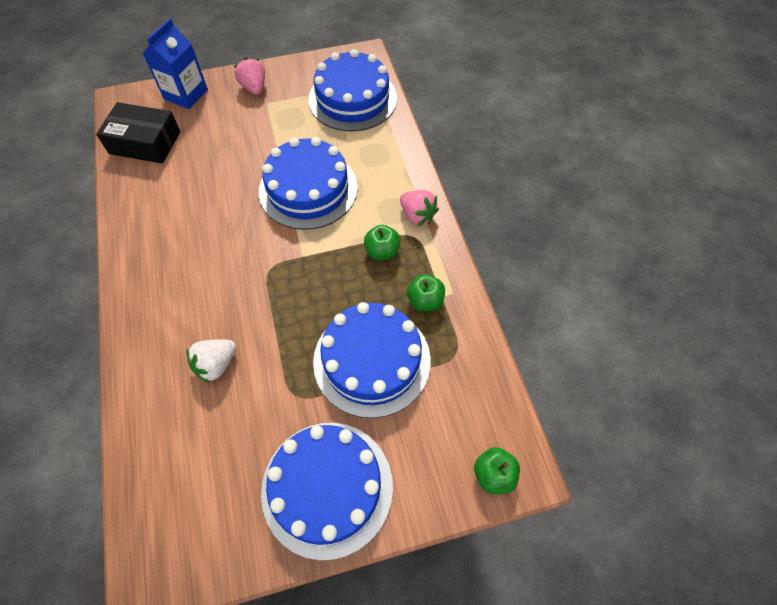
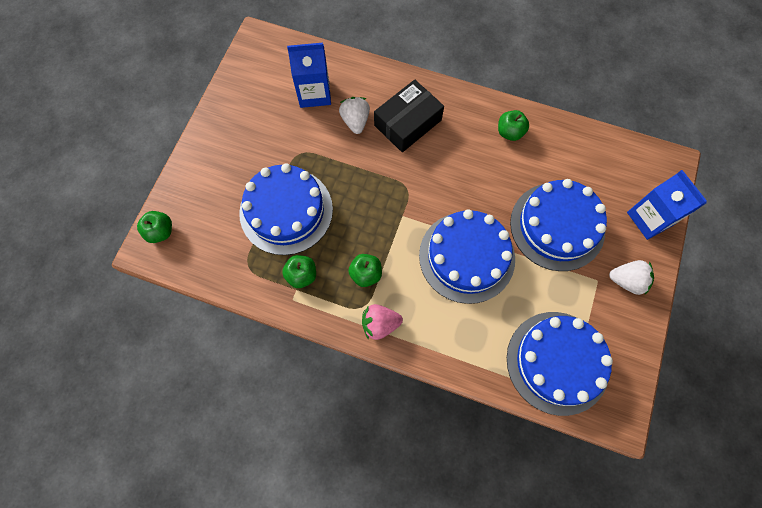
camera: 125 degrees right, 10 degrees up
(145, 142) = (601, 162): black box -> black box (407, 123)
(149, 220) = (509, 132): none -> green apple
(201, 436) = (314, 93): none -> blue carton
(254, 88) = (627, 281): pink strawberry -> white strawberry
(327, 488) = (231, 140): blue cake -> blue cake (557, 226)

